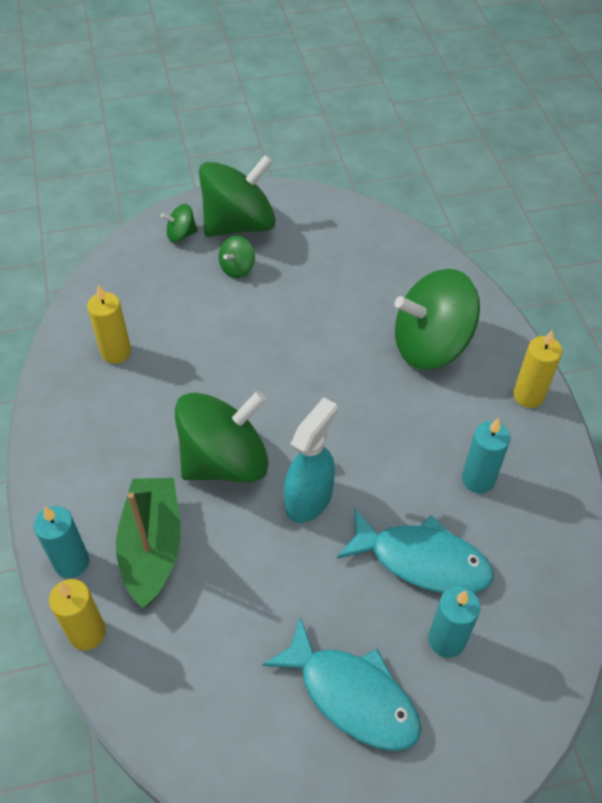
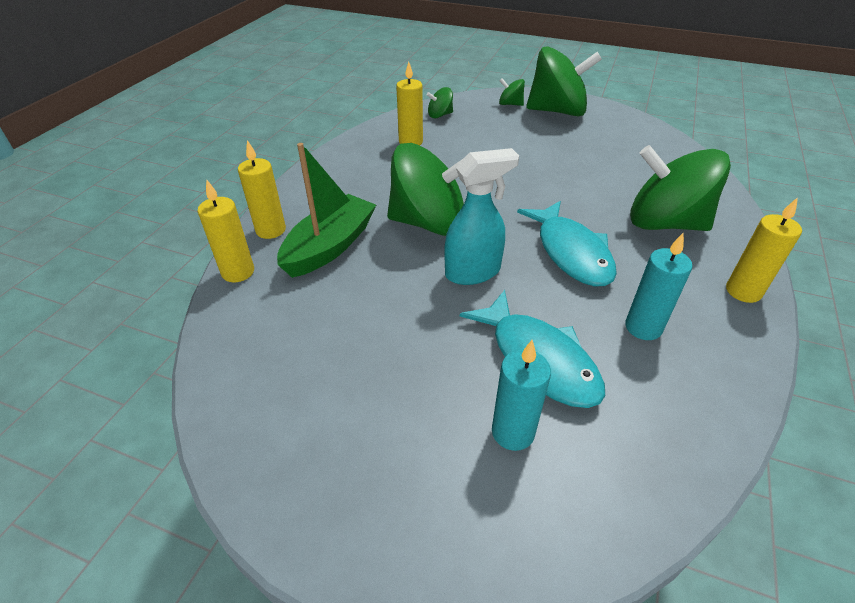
camera: 35 degrees right, 10 degrees down
(71, 562) = (271, 230): turquoise candle -> yellow candle
(237, 268) = (535, 131): green spinning top -> green spinning top (440, 115)
(352, 695) = (386, 423): turquoise fish -> turquoise fish (571, 252)

